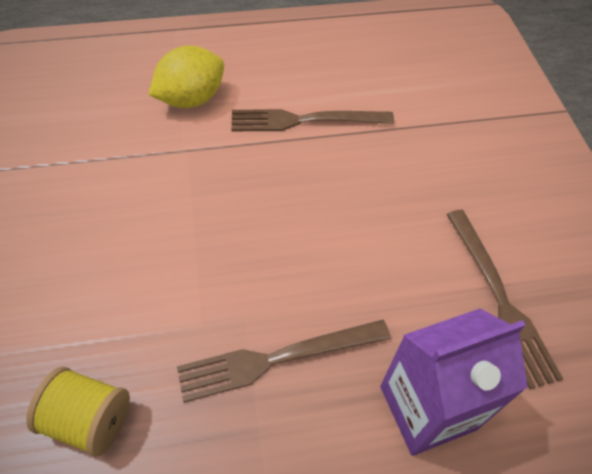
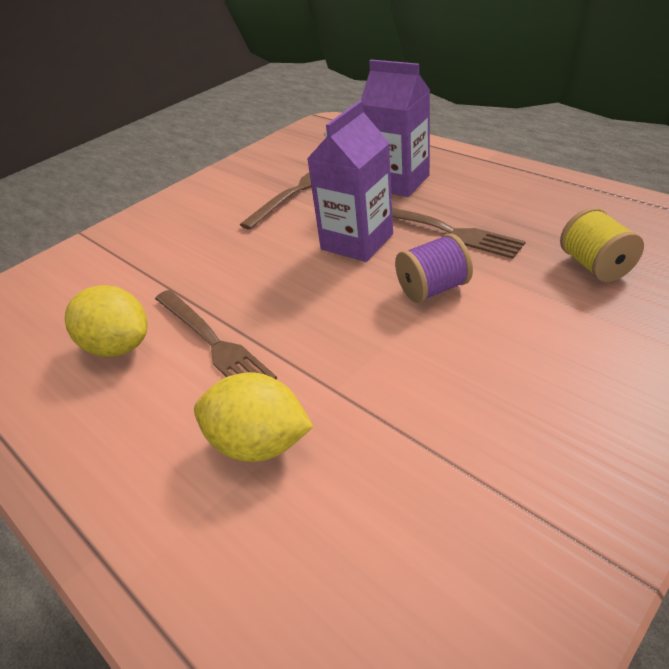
camera: 120 degrees left, 15 degrees down
(212, 272) = (433, 289): none -> purple spool
(339, 276) = (357, 242): none -> purple carton
(354, 79) = (118, 346): none -> yellow lemon

